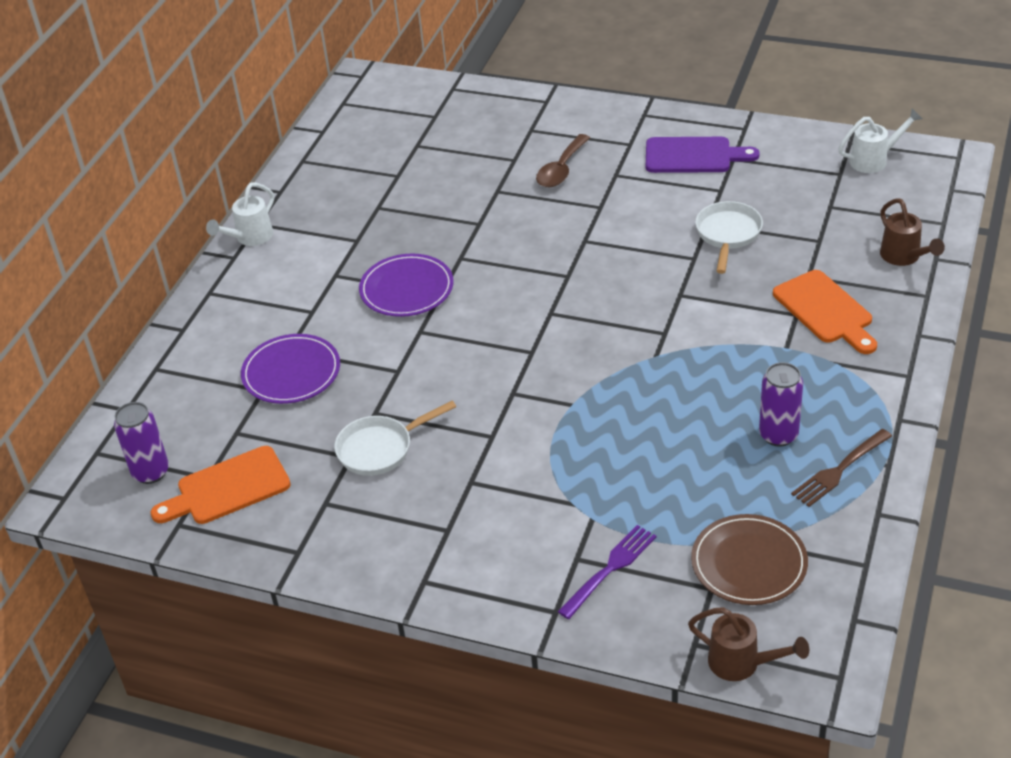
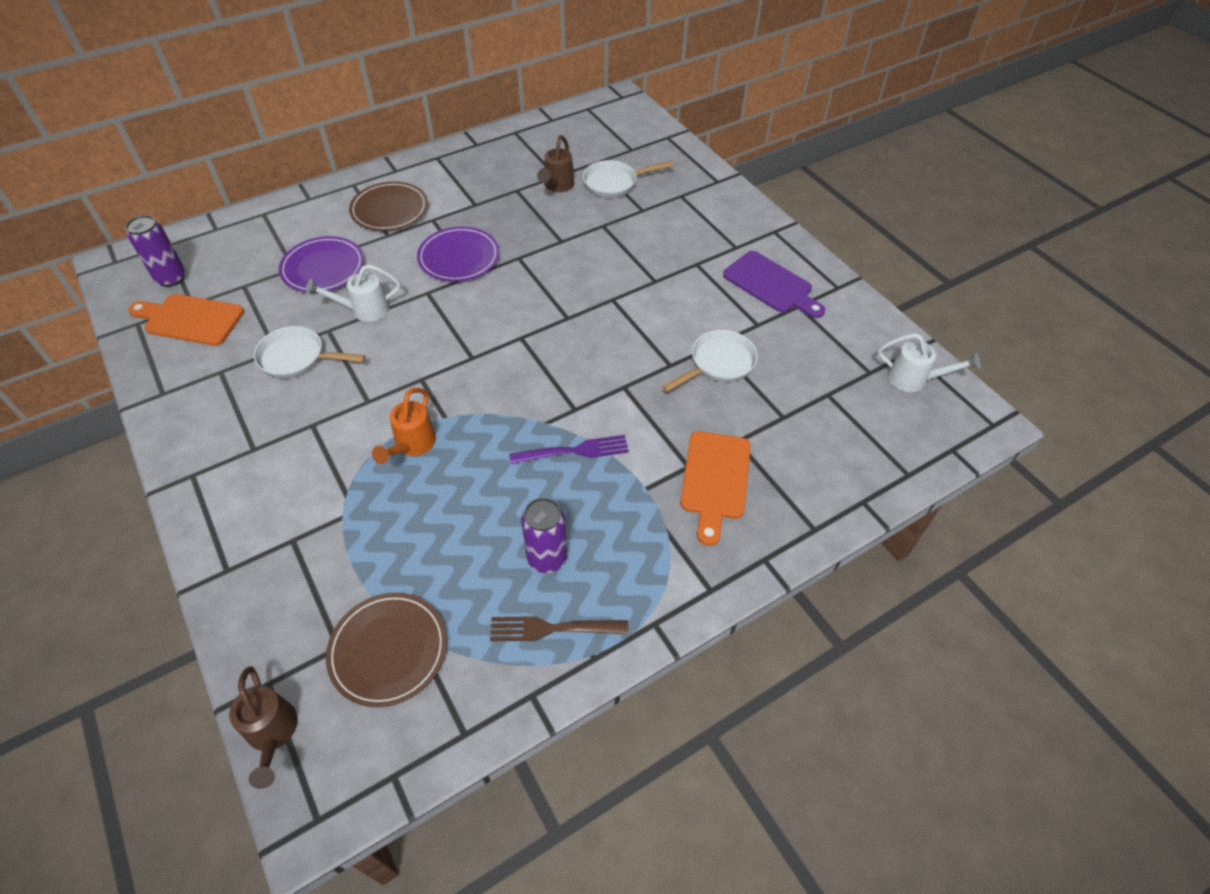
camera: 35 degrees right, 10 degrees up
(249, 238) = (420, 164): white watering can -> white watering can (363, 310)
(280, 291) = (389, 209): none -> brown plate
(459, 152) = (614, 183): none -> white pan
(561, 169) = (664, 236): brown spoon -> none
(575, 439) = (412, 446): none -> orange watering can
(610, 569) = (299, 568): purple fork -> purple fork (574, 451)
(904, 257) = (836, 481): brown watering can -> brown watering can (557, 186)

